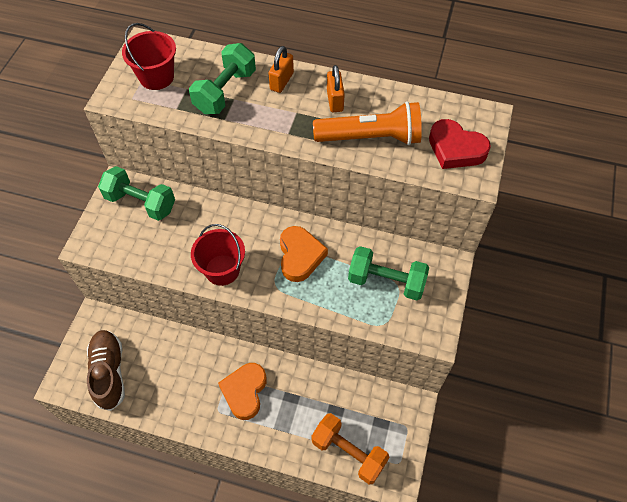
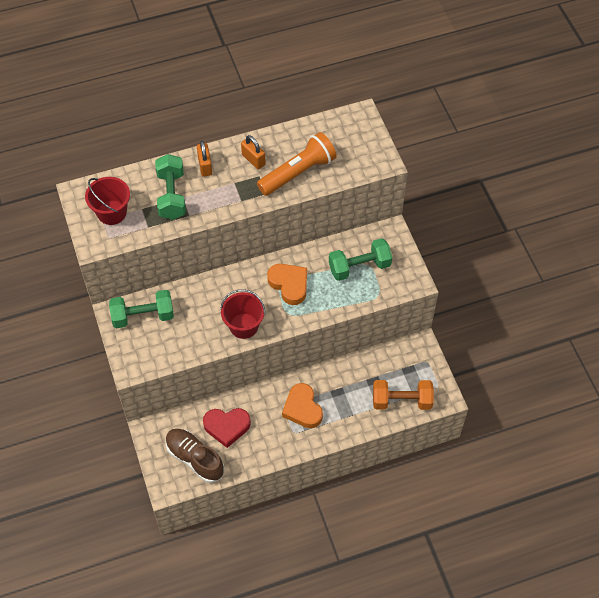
camera: 35 degrees left, 0 degrees up
(455, 149) = (358, 149): red heart -> red heart (227, 427)

